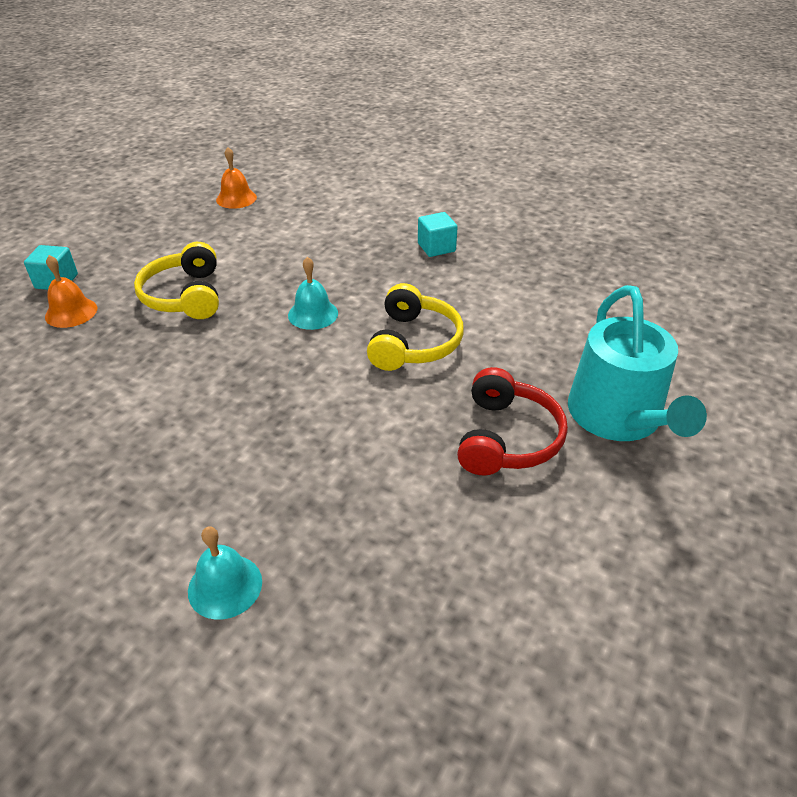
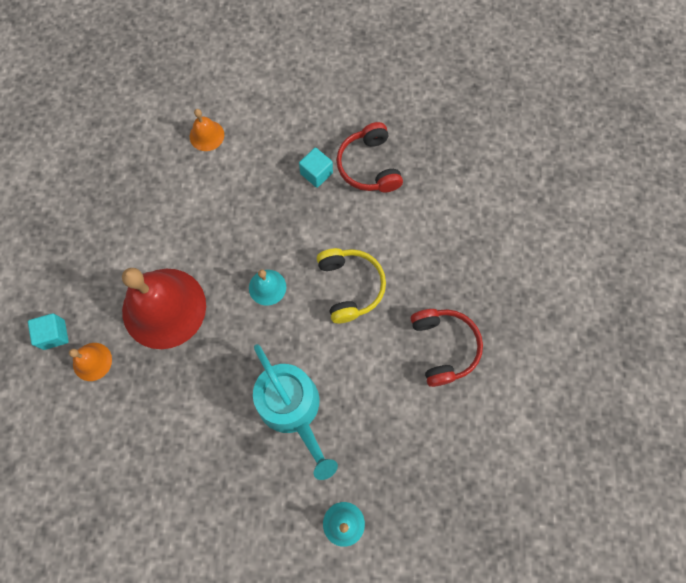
camera: 25 degrees left, 30 degrees up
(185, 296) = (164, 308): yellow headphones -> red bell
(236, 198) = (124, 172): orange bell -> orange bell (206, 135)
(502, 257) = (369, 166): none -> red headphones
(618, 417) = (500, 300): turquoise watering can -> turquoise watering can (293, 409)

